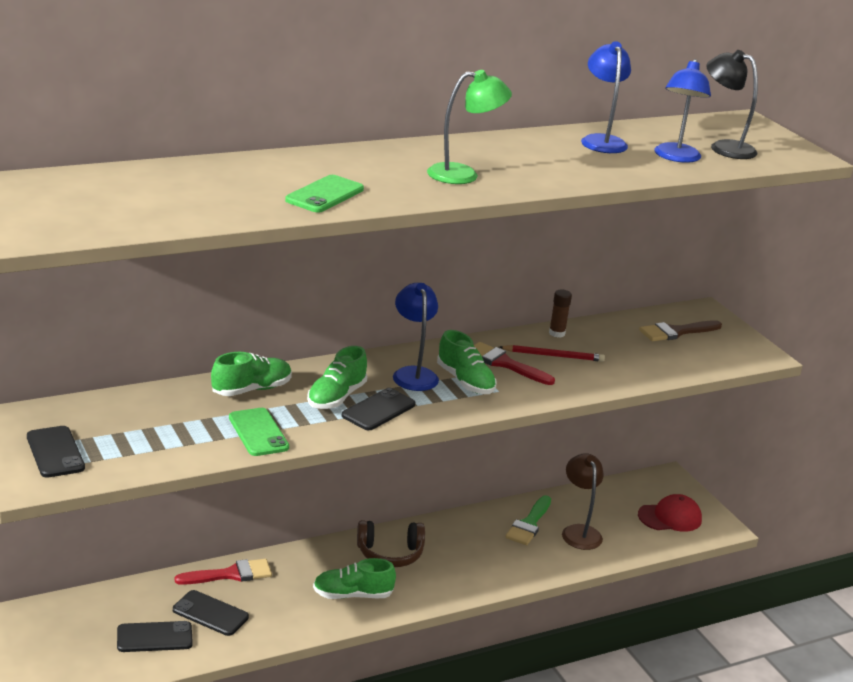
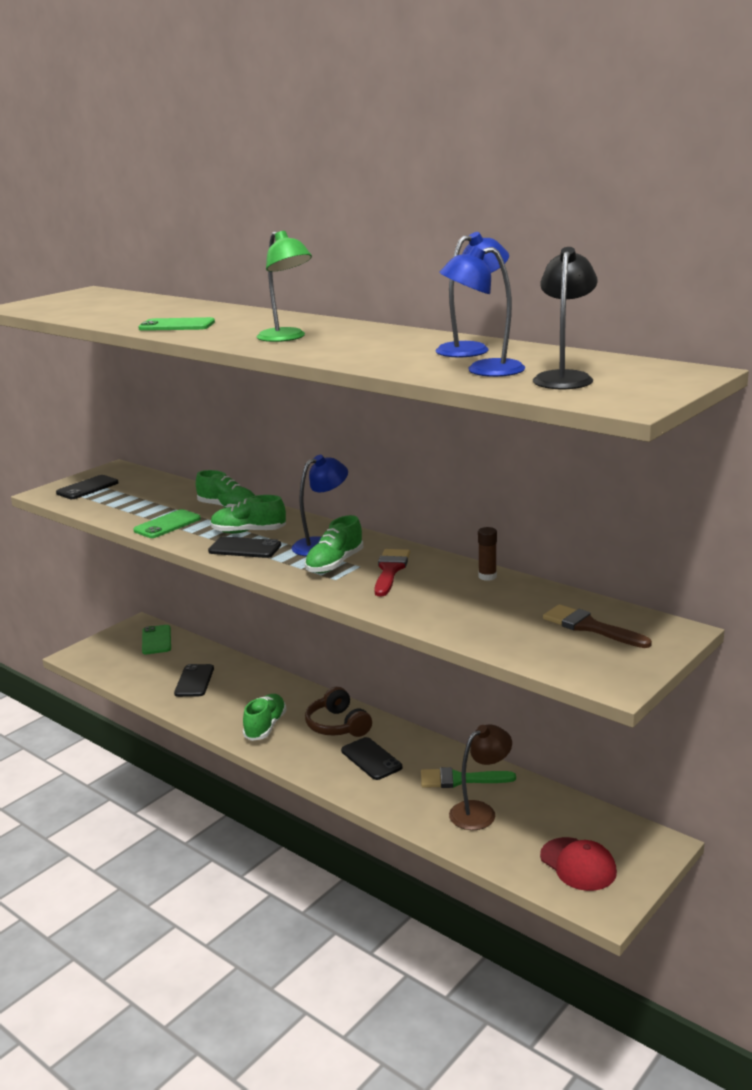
camera: 70 degrees right, 5 degrees down
(76, 615) = (156, 640): none -> green phone
(154, 637) = (152, 671): black phone -> black phone (371, 759)
(230, 574) = (247, 673): red brush -> none
(352, 595) = (265, 726): green shoe -> green shoe turned 45 degrees clockwise
(553, 356) = (437, 585): red pencil -> none

